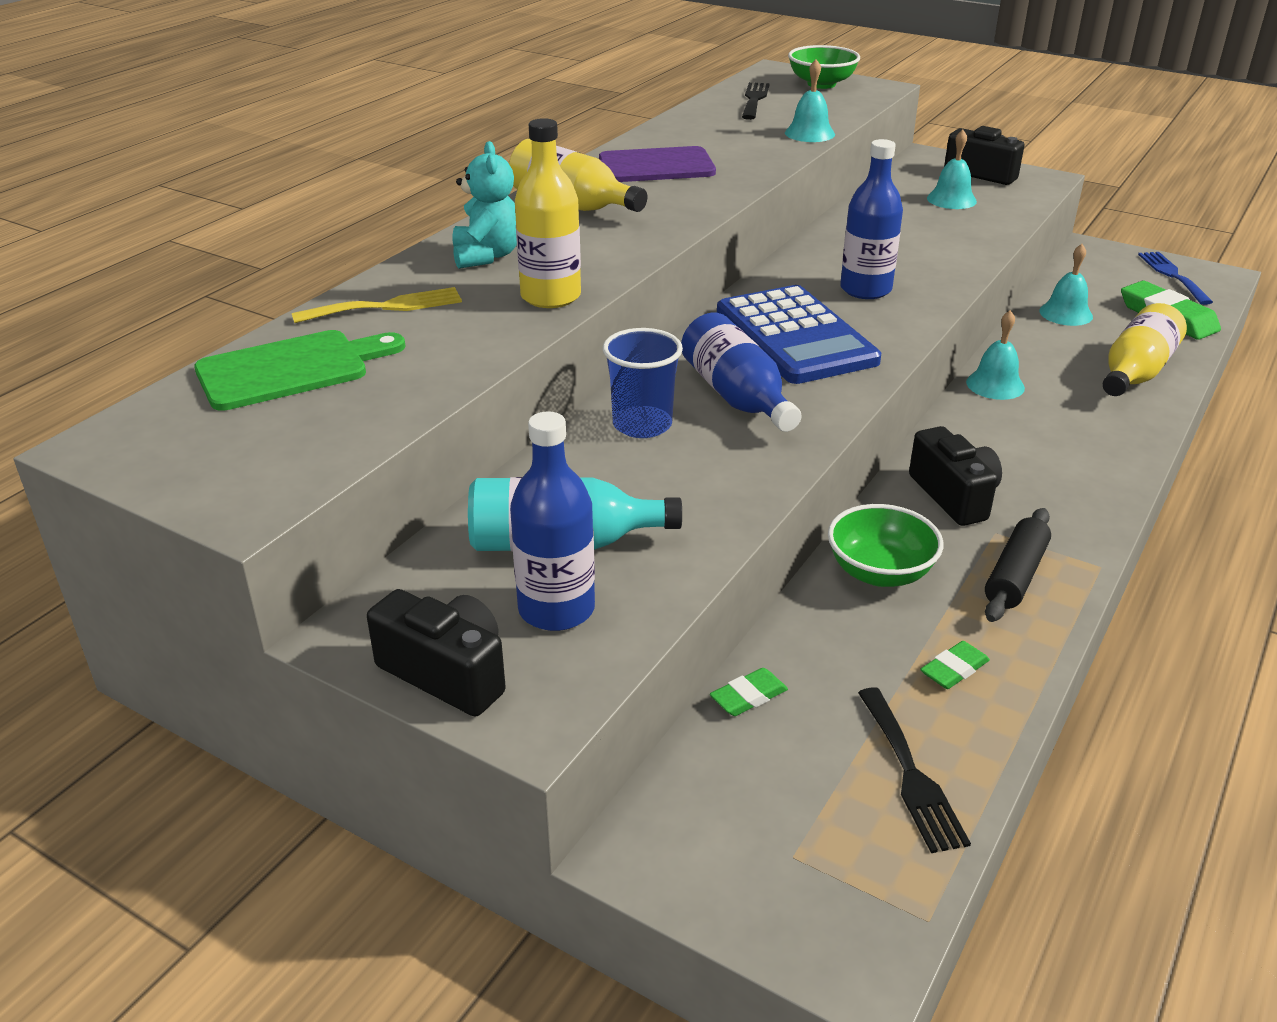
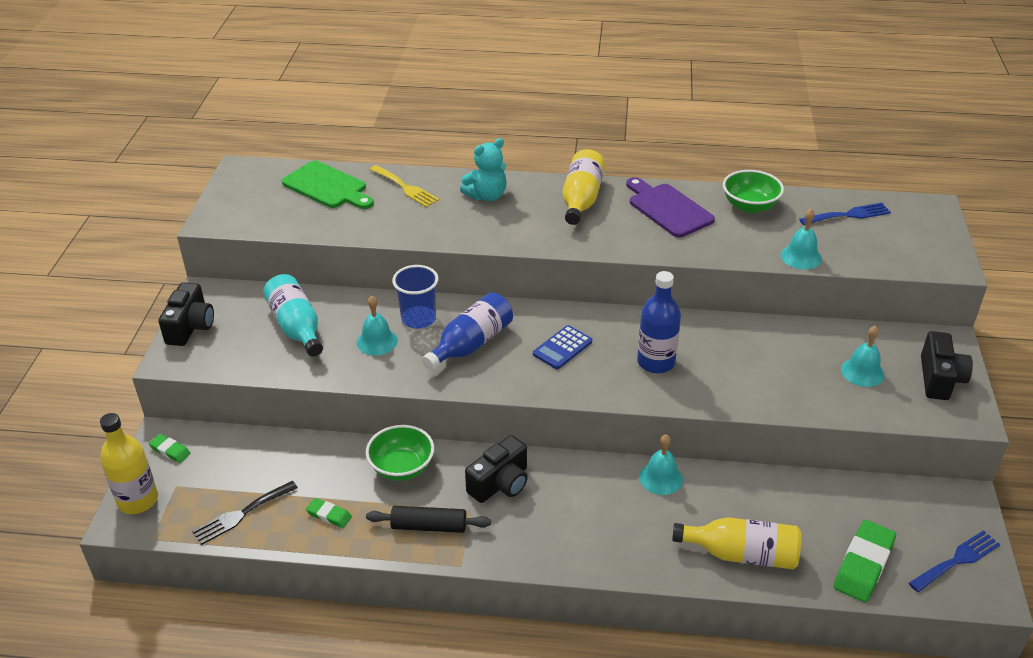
camera: 65 degrees right, 5 degrees up
(550, 296) = (452, 232): yellow bottle -> yellow bottle (138, 500)
(556, 609) = (245, 342): blue bottle -> none
(748, 696) = (275, 443): green eraser -> green eraser (170, 450)
(754, 99) = (848, 215): black fork -> blue fork
(795, 336) = (562, 348): blue calculator -> blue calculator, size x0.49
(821, 84) = (923, 236): green bowl -> green bowl (750, 206)
(1066, 313) = (813, 499): turquoise bell -> turquoise bell (377, 341)

